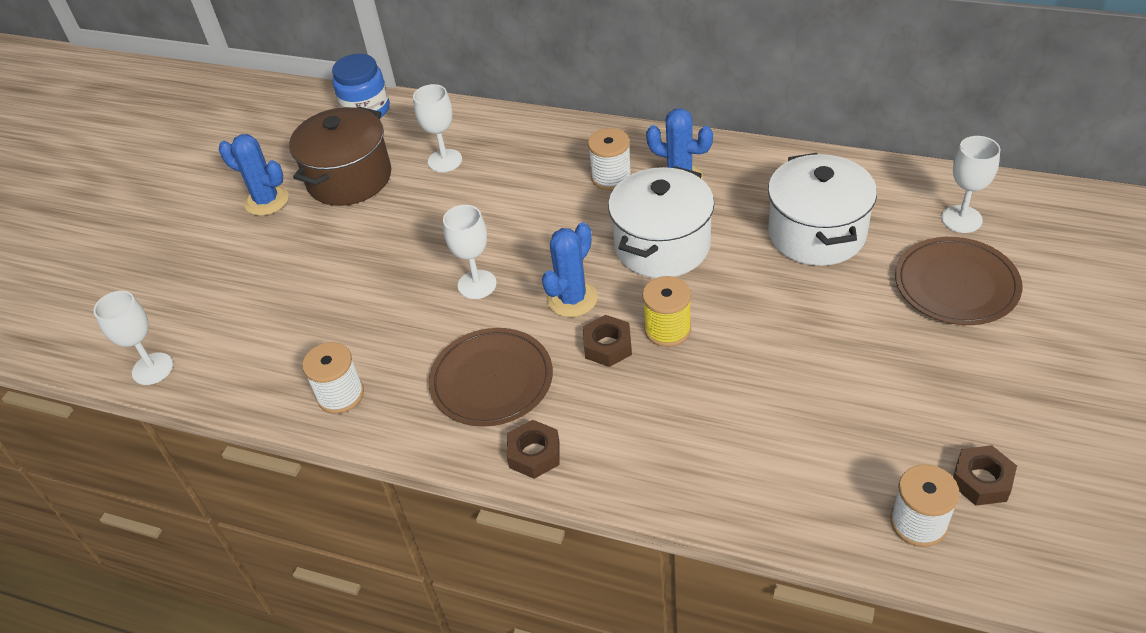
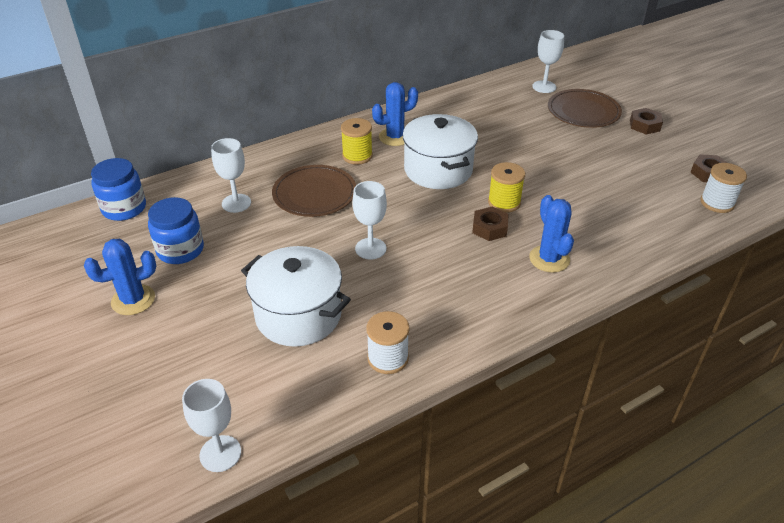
camera: 55 degrees left, 5 degrees down
(349, 178) = (180, 250): brown pot -> blue jar
(491, 380) = (460, 285): brown plate -> brown plate (314, 194)
(534, 454) = (540, 299): brown nut -> brown nut (644, 125)
(572, 299) = (435, 220): blue cactus -> blue cactus (549, 259)
(611, 177) = (357, 156): white spool -> yellow spool
(816, 233) = (498, 124): white pot -> white pot (298, 315)

